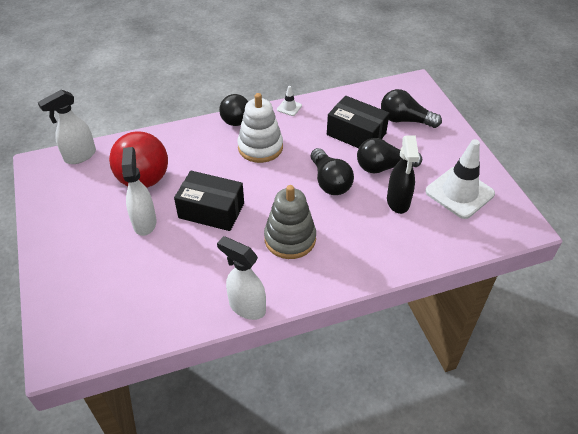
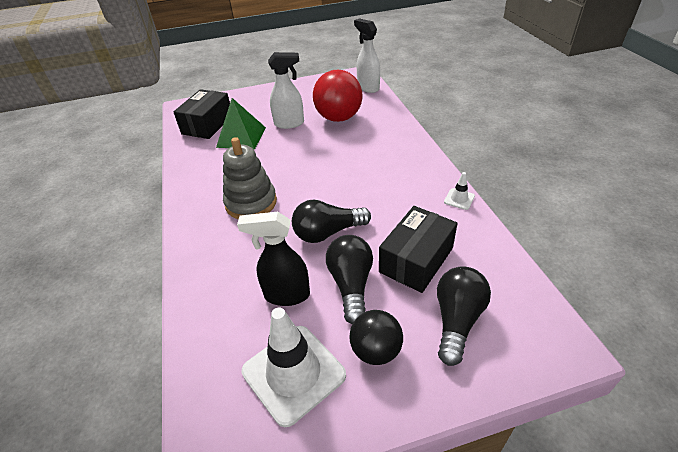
camera: 95 degrees right, 5 degrees down
(164, 266) = (241, 137): none -> green pyramid
(211, 210) = (297, 154): black box -> black box (207, 124)
(236, 122) = (424, 161): black ball -> black ball (376, 350)
(246, 307) = (185, 180): white spray bottle -> none
(260, 147) = (384, 179): white stacking toy -> none

